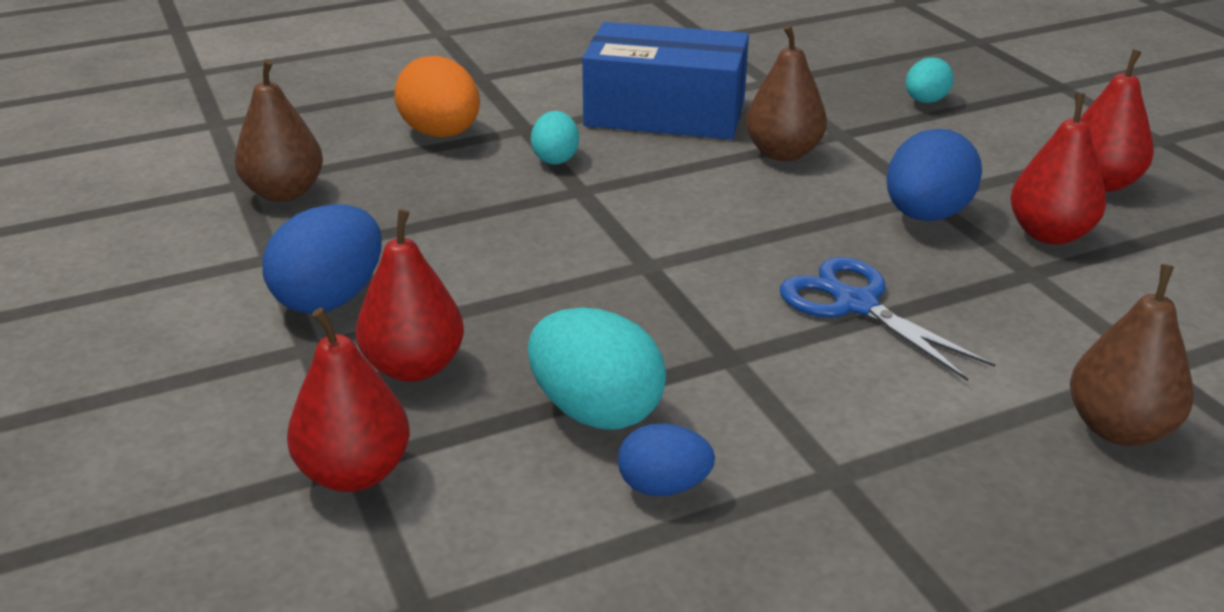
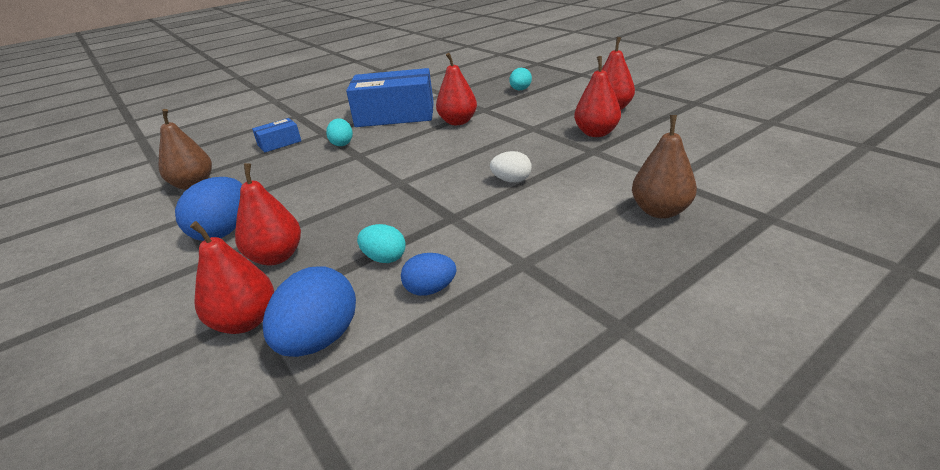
camera: 10 degrees left, 0 degrees up
(441, 134) = (279, 143): orange egg -> blue box
(596, 411) = (384, 258): turquoise egg -> turquoise egg, size x0.59
(783, 153) = (458, 122): brown pear -> red pear
(855, 305) = (511, 180): blue scissors -> white egg
(925, 215) = (534, 136): blue egg -> blue egg (320, 339)

